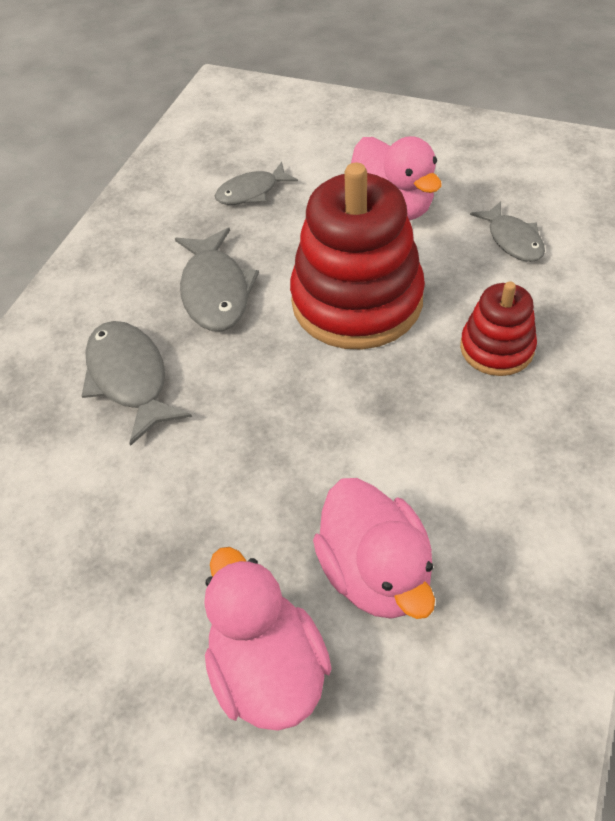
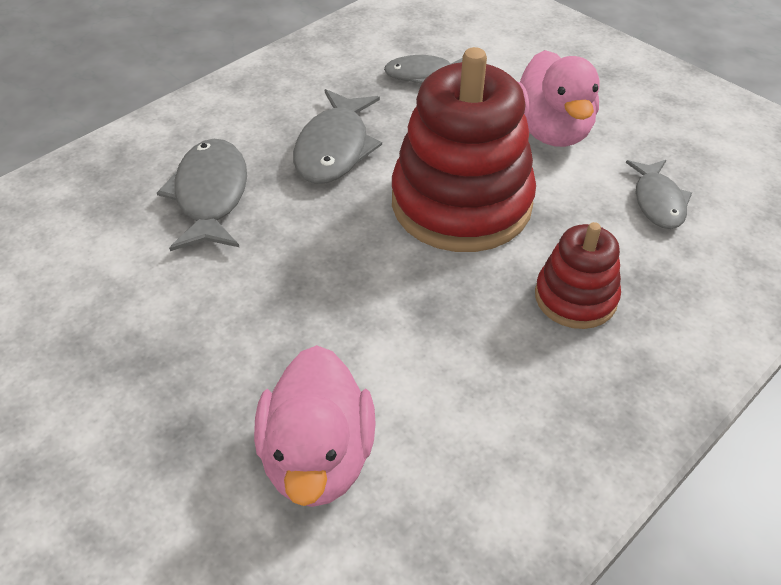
camera: 20 degrees right, 5 degrees down
(268, 668) = (161, 499): pink duck -> none

